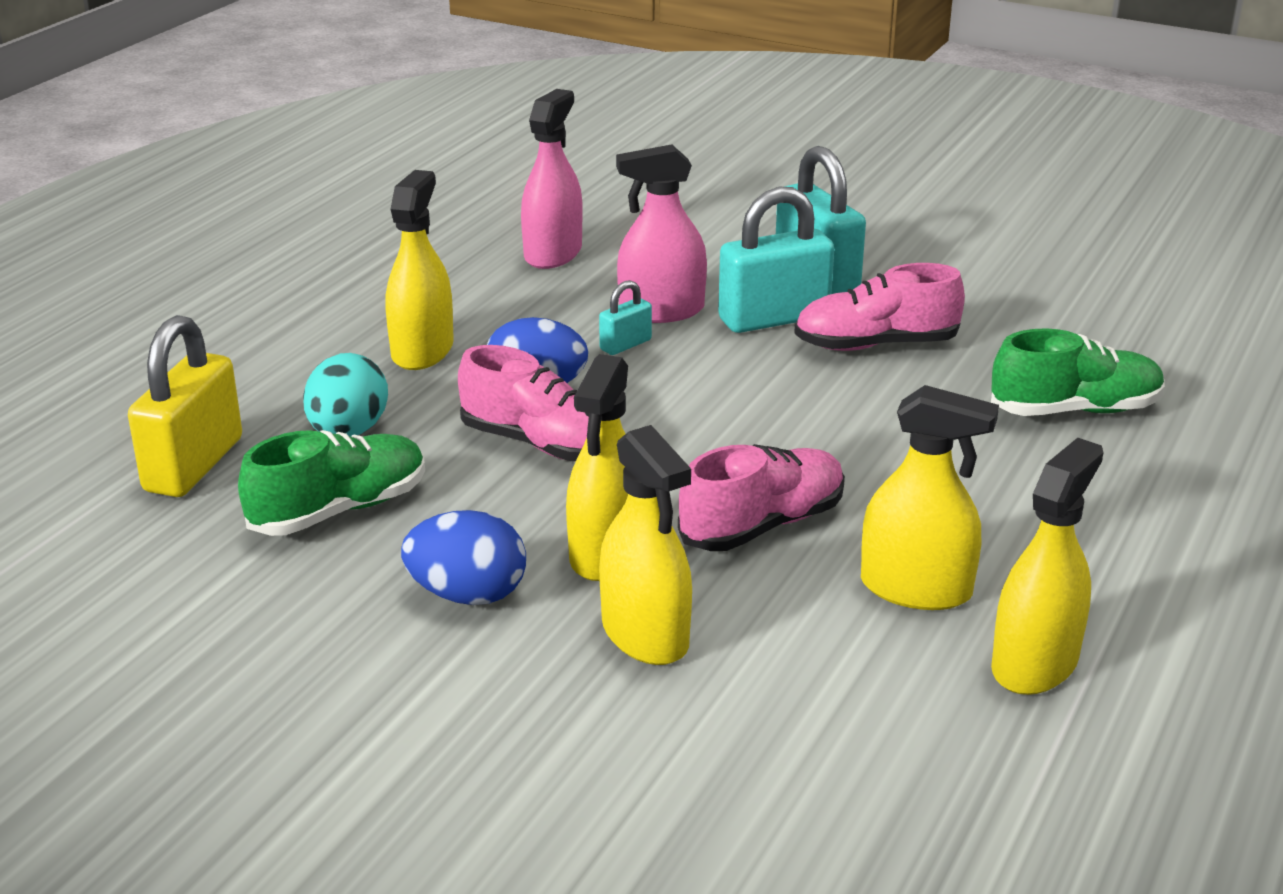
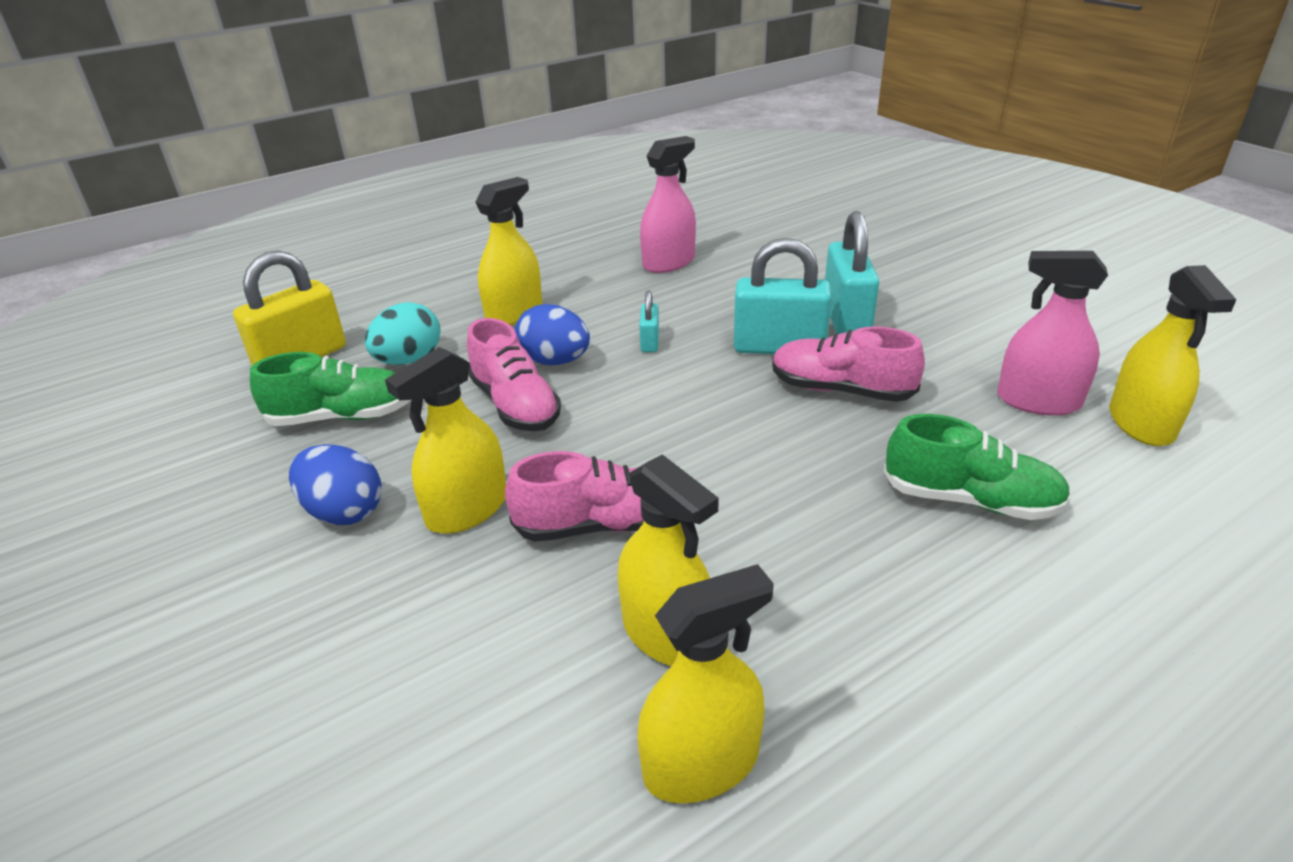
camera: 30 degrees right, 5 degrees up
(625, 345) = (650, 342): turquoise padlock -> turquoise padlock turned 75 degrees counterclockwise
(645, 634) = (420, 594): yellow spray bottle -> yellow spray bottle (1141, 423)
(661, 311) = (701, 322): pink spray bottle -> pink spray bottle (1038, 401)

